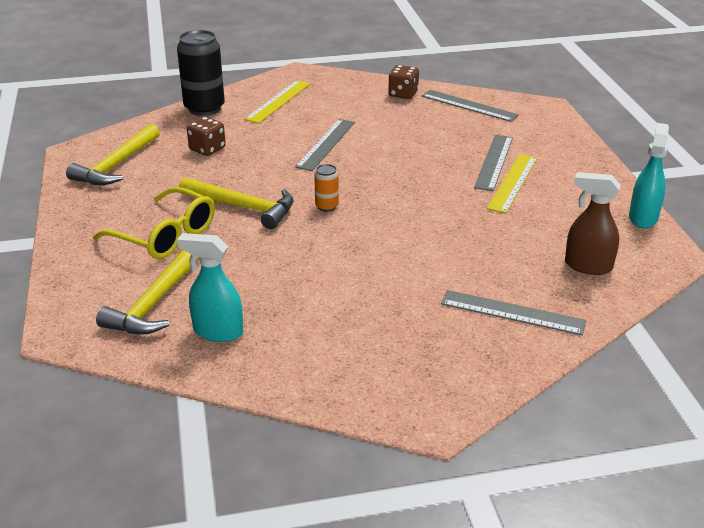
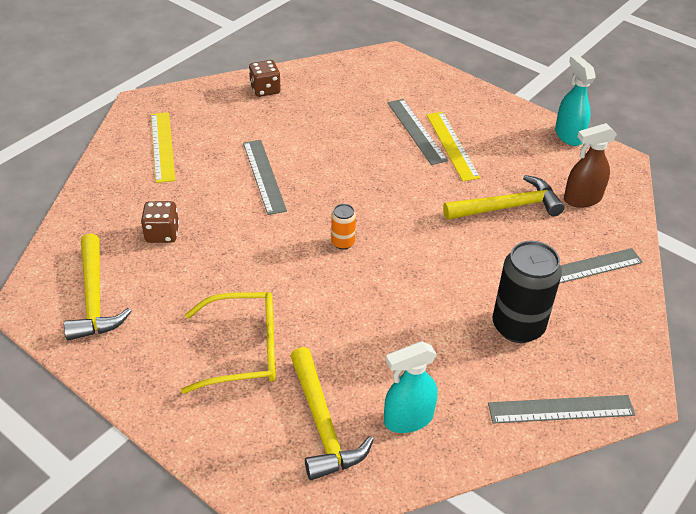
camera: 40 degrees left, 10 degrees up
(204, 108) = (99, 187): black can -> black can (518, 326)
(243, 207) = (275, 281): yellow hammer -> yellow hammer (507, 207)
(469, 105) = (333, 79): grey ruler -> grey ruler (561, 409)

